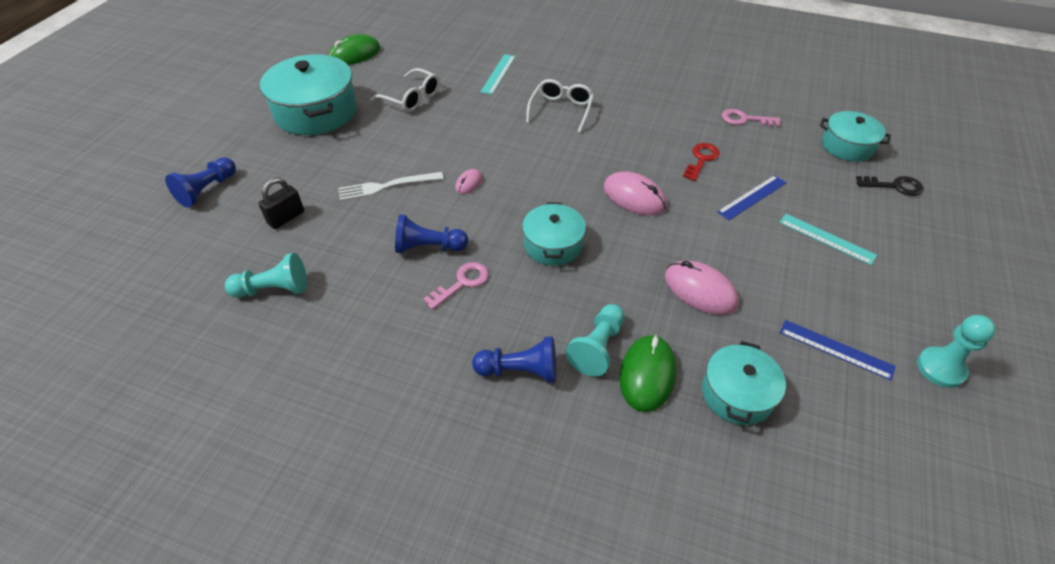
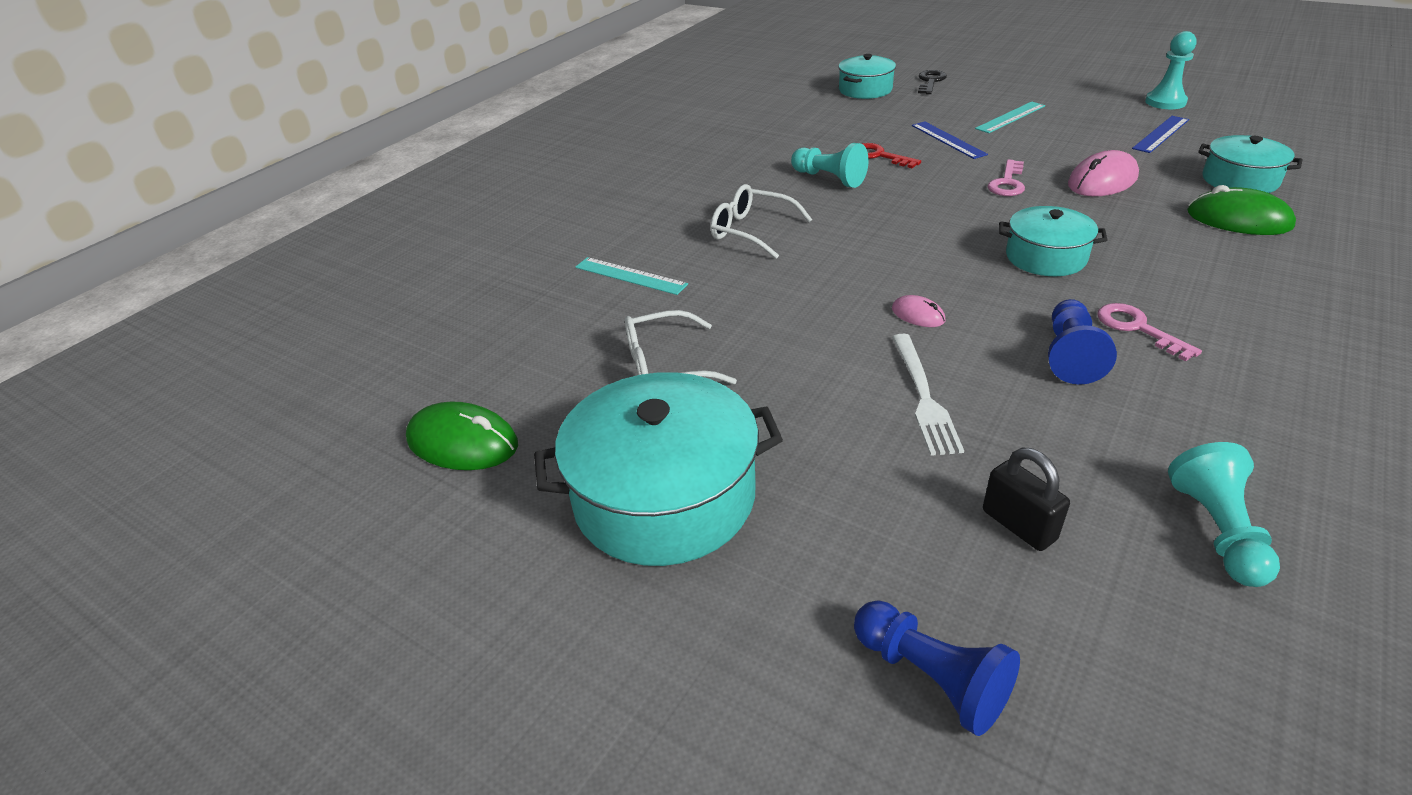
camera: 75 degrees left, 10 degrees down
(355, 54) = (463, 442): green mouse -> green mouse turned 45 degrees counterclockwise
(412, 98) = (665, 366): white glasses -> white glasses turned 150 degrees counterclockwise
(520, 370) = (1274, 293): blue pawn -> none
(597, 347) = (1213, 243): turquoise pawn -> turquoise pawn (829, 178)
(634, 197) = (948, 199): pink mouse -> none
(744, 119) = (807, 126): pink key -> pink key (1007, 183)

